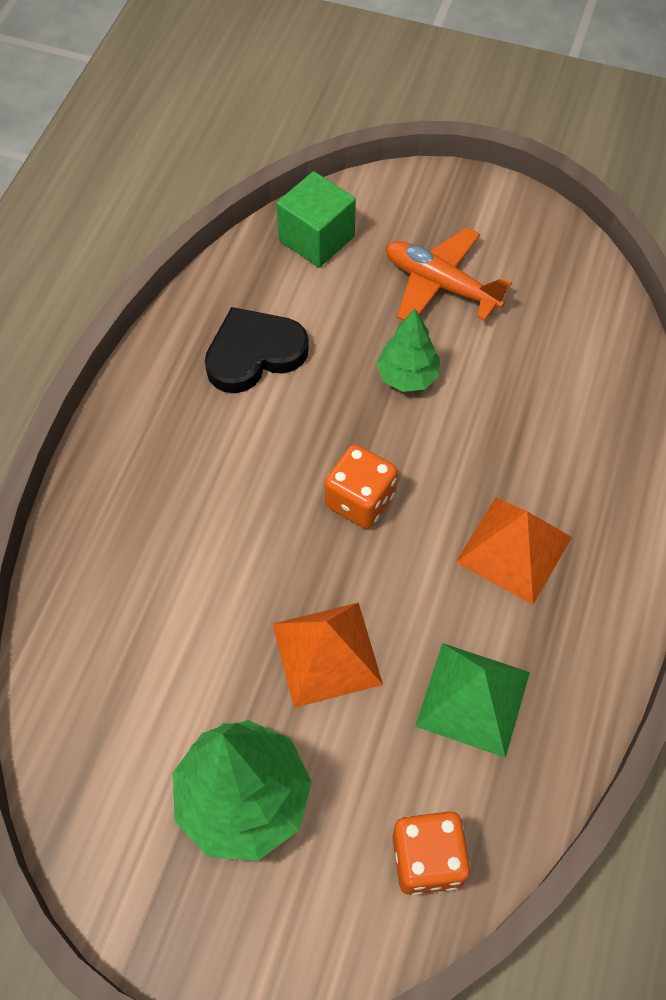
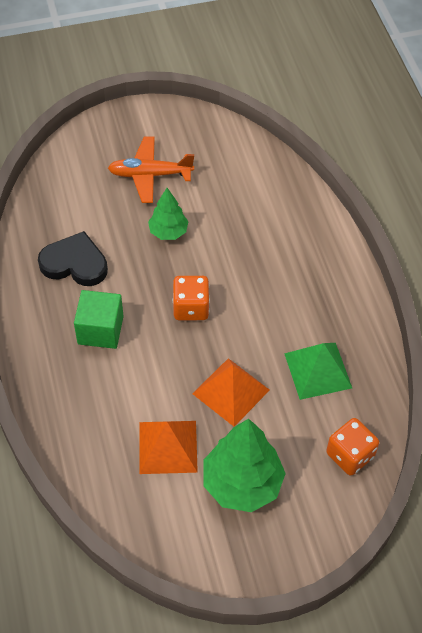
camera: 35 degrees left, 5 degrees down
(254, 354) = (75, 263): black heart -> black heart turned 75 degrees clockwise
(316, 238) = (62, 183): green cube -> green cube (100, 330)
(513, 549) = (286, 289): orange pyramid -> orange pyramid (168, 447)

